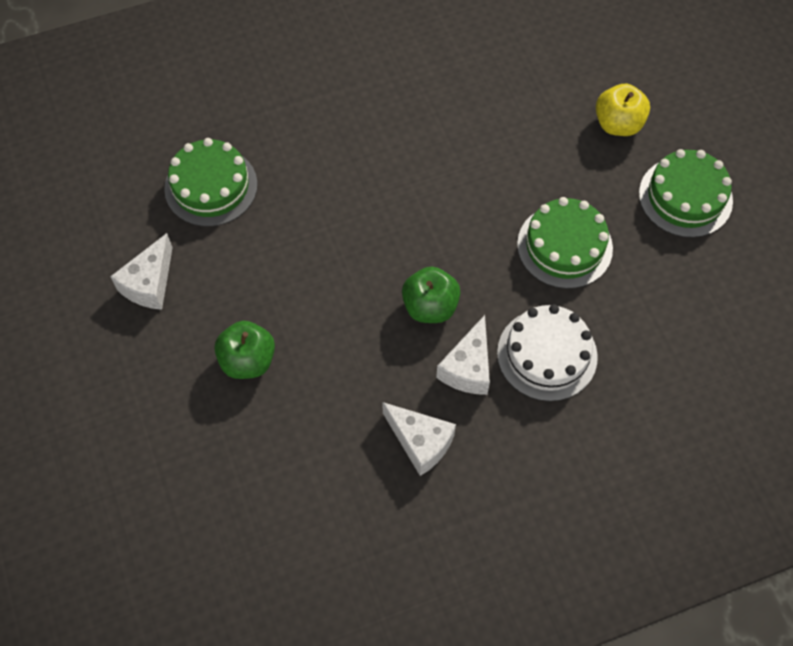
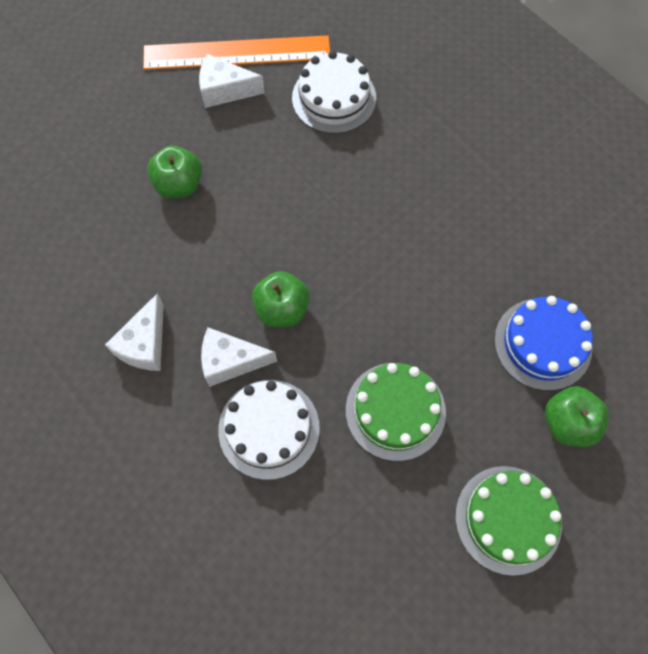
camera: 70 degrees right, 5 degrees up
(106, 258) = (237, 53): none -> orange ruler
(211, 186) = (334, 98): green cake -> white cake
(542, 114) = (542, 344): none -> blue cake
(618, 124) = (567, 423): yellow apple -> green apple

